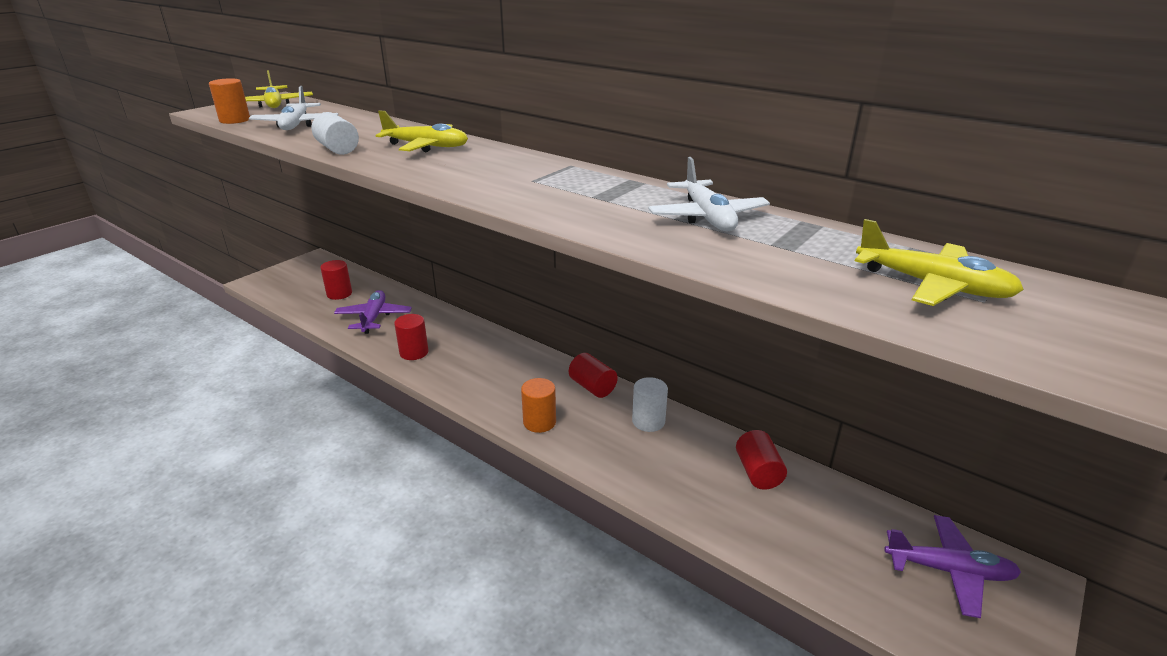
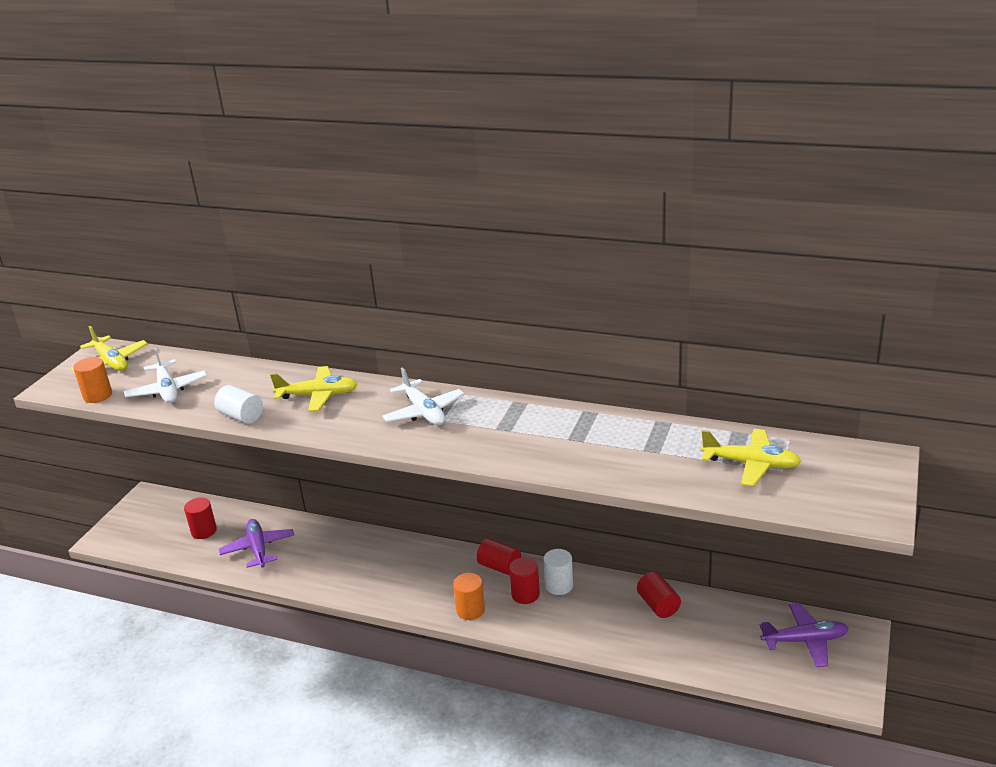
camera: 15 degrees left, 0 degrees up
(414, 352) = (321, 575): red cylinder -> red cylinder (525, 594)
(707, 217) = (590, 432): white plane -> white plane (424, 412)

